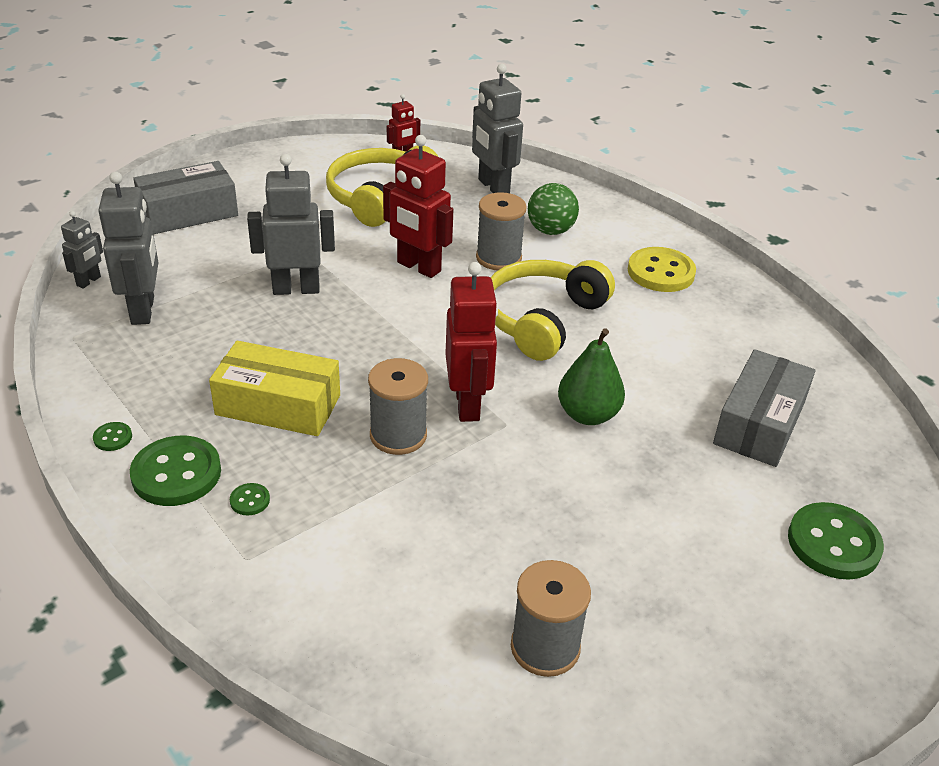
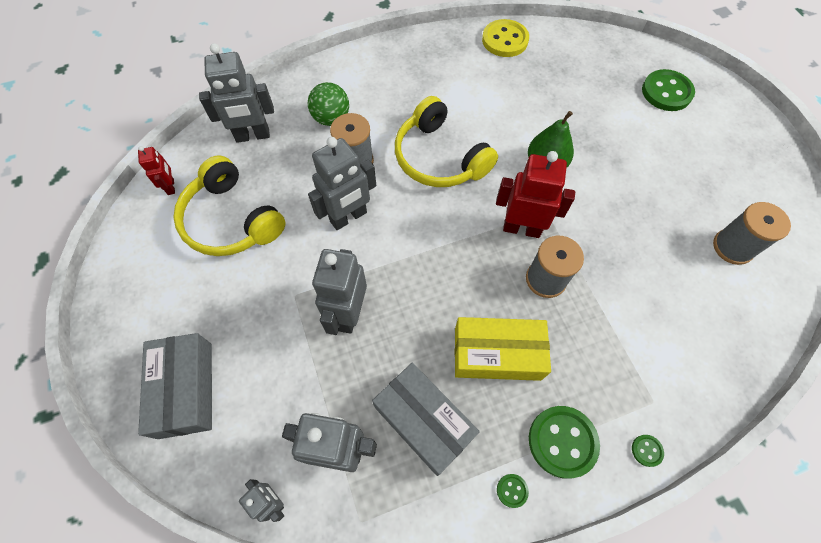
camera: 70 degrees left, 25 degrees up
(250, 500) = (598, 391): green button -> green button (647, 450)
(278, 405) = (497, 354): yellow box -> yellow box turned 60 degrees clockwise
(418, 267) = (348, 217): red robot -> grey robot
(661, 272) = (406, 74): yellow button -> yellow button (505, 40)
(759, 423) = (569, 84): grey box -> grey box (424, 421)

